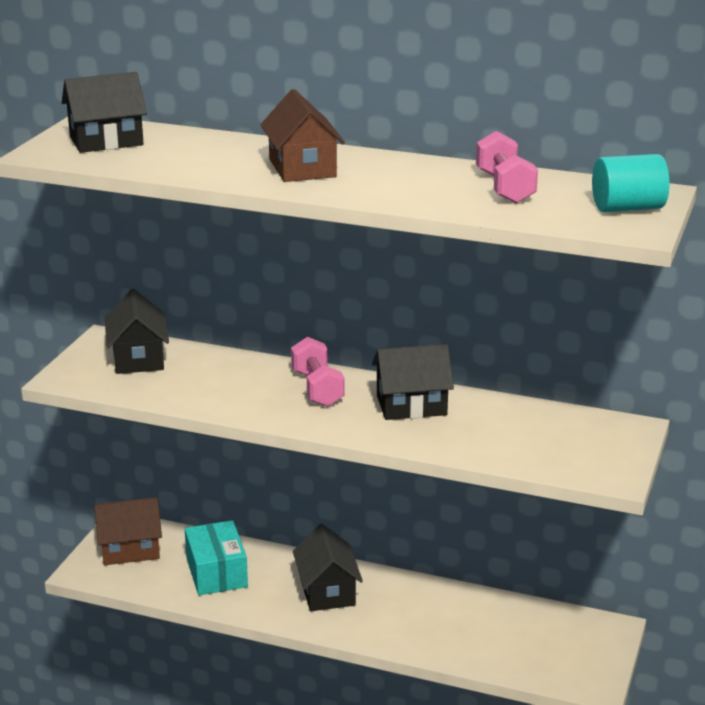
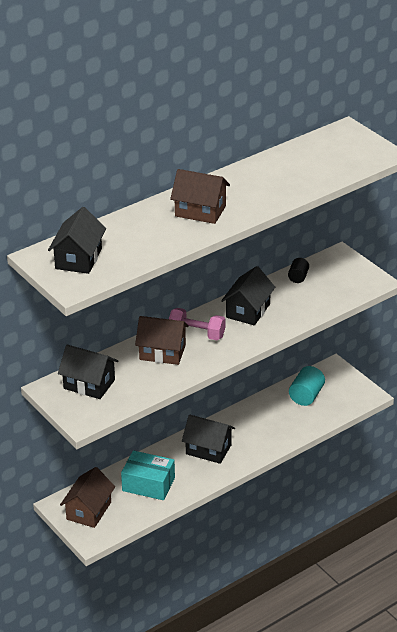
camera: 55 degrees left, 10 degrees up
(252, 380) = (162, 352): none -> brown house
(504, 188) = (295, 165): pink dumbbell -> none
(535, 415) = (298, 277): none -> black cylinder
(627, 208) = (357, 145): turquoise cylinder -> turquoise cylinder (306, 396)

